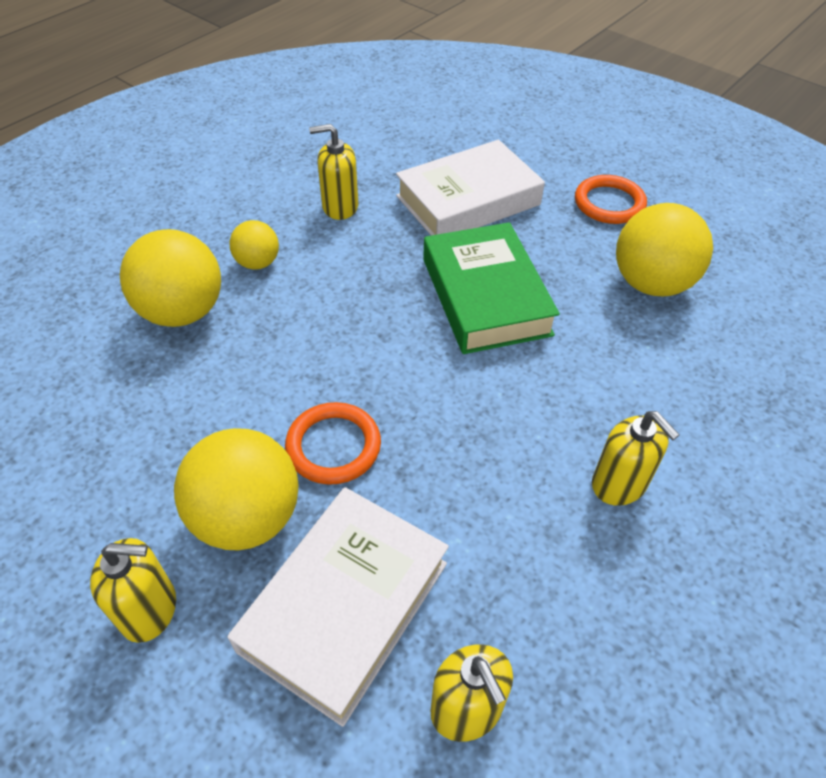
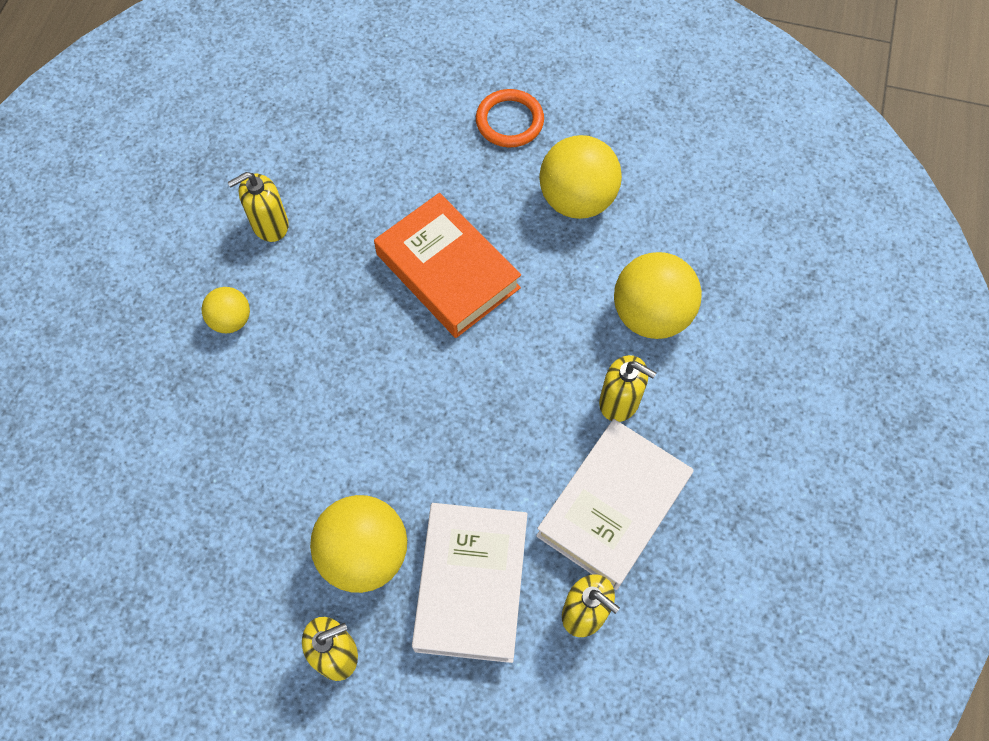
camera: 25 degrees left, 15 degrees up
(182, 312) = (196, 400): yellow ball -> yellow ball (651, 315)
(333, 446) = (396, 467): orange ring -> none
(468, 200) = (383, 168): white book -> white book (613, 507)
(485, 296) = (448, 271): green book -> orange book

